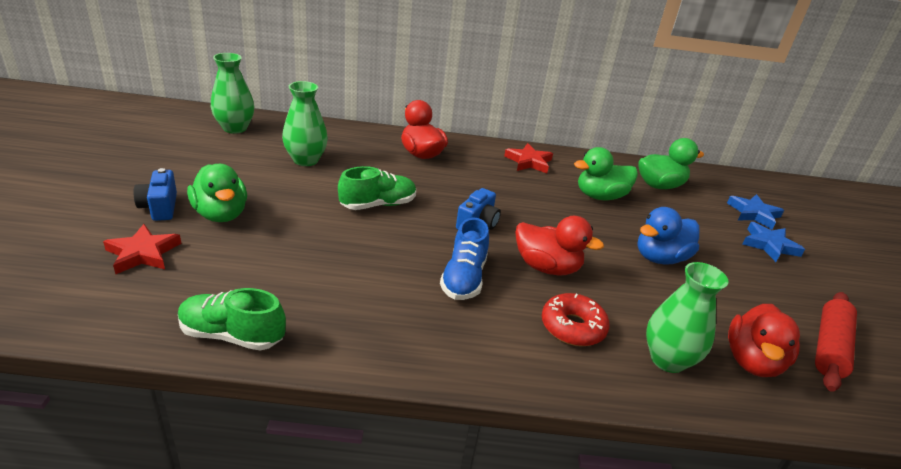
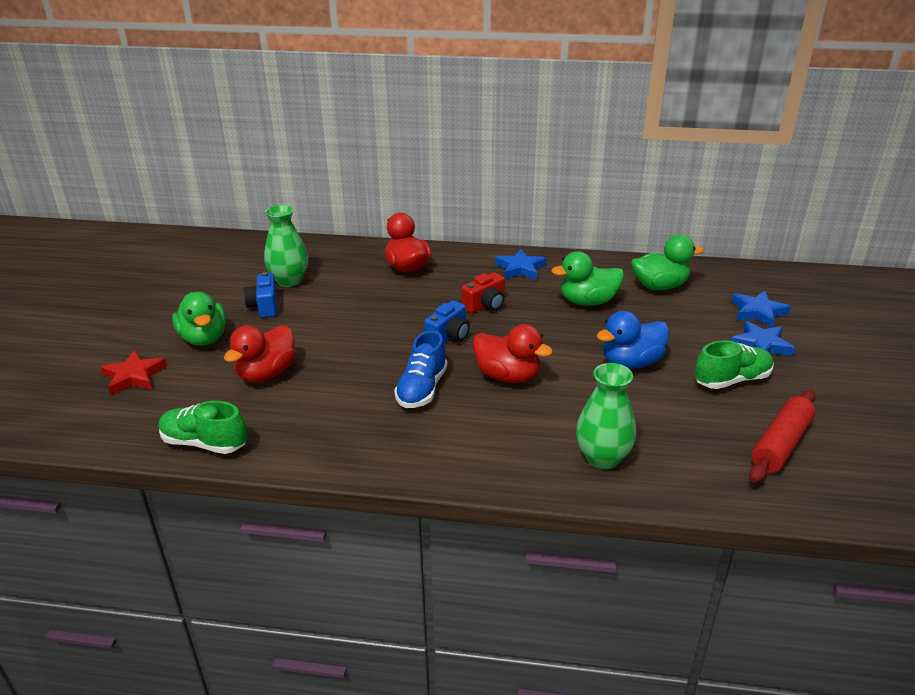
camera: 10 degrees right, 0 degrees up
(160, 207) = (150, 334): blue camera -> blue camera (264, 306)
(235, 128) = (224, 252): green vase -> none
(378, 205) = (353, 322): green shoe -> green shoe (732, 380)
(505, 195) = (485, 305): none -> red camera
(529, 162) = (520, 268): red star -> blue star
(572, 327) = (517, 430): red donut -> none
(752, 361) = (690, 458): red duck -> red duck (266, 373)

